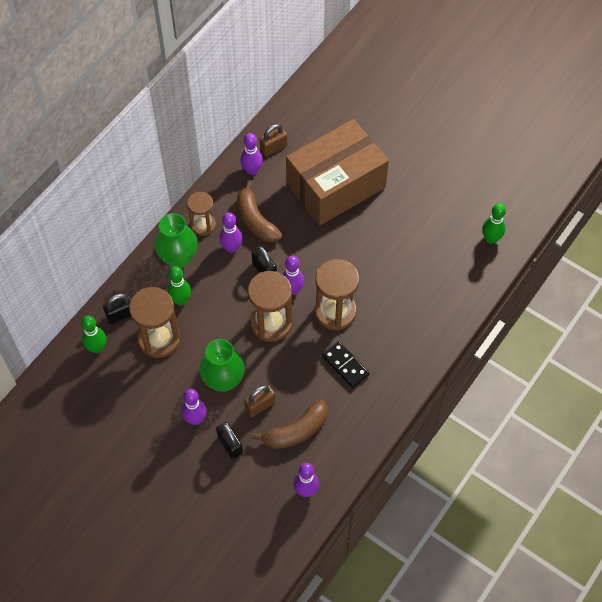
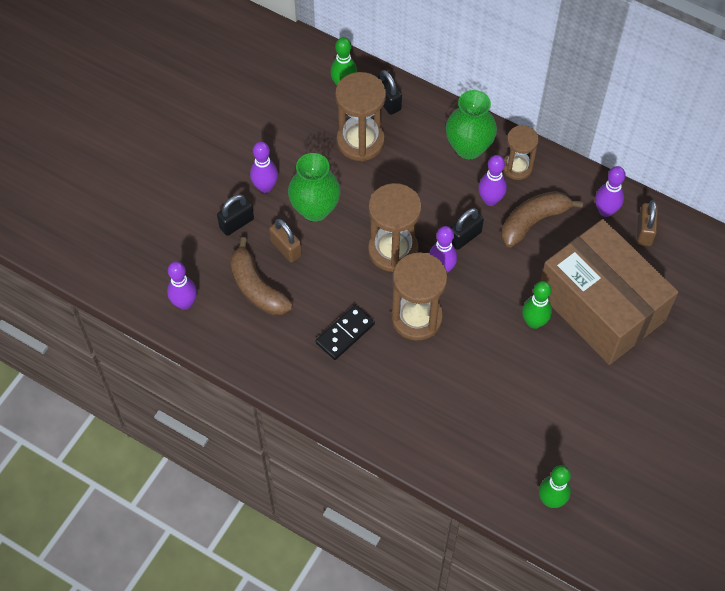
camera: 85 degrees right, 0 degrees up
(180, 300) = (413, 156): green bowling pin -> green bowling pin (534, 322)
(273, 148) = (644, 231): brown padlock -> brown padlock turned 45 degrees clockwise

